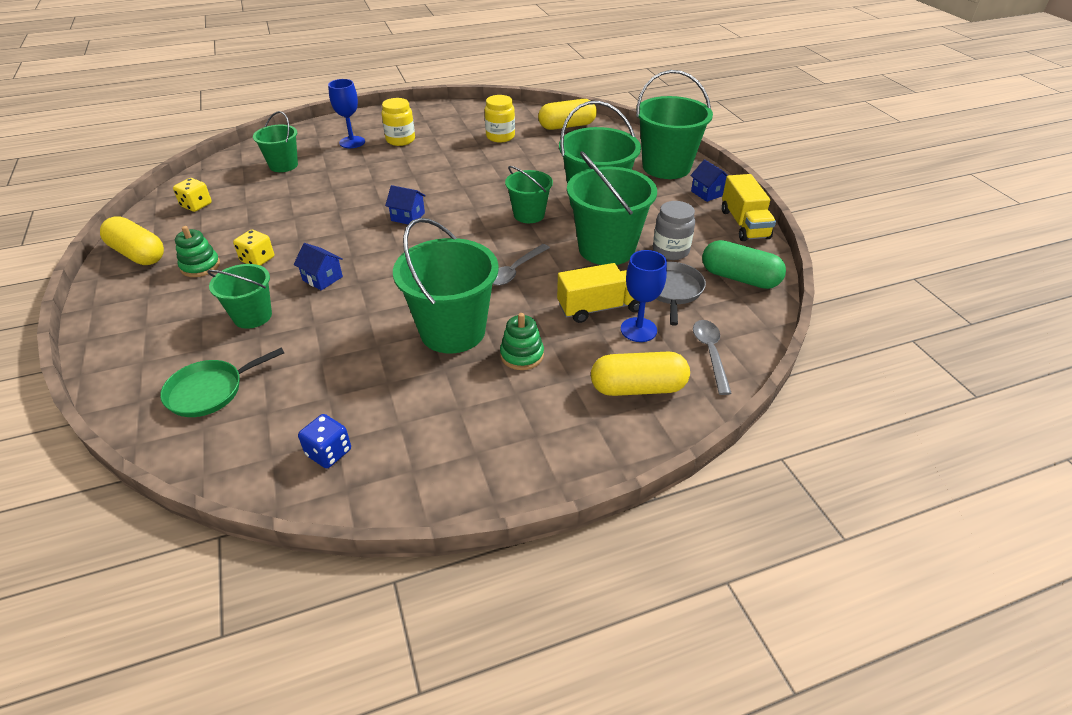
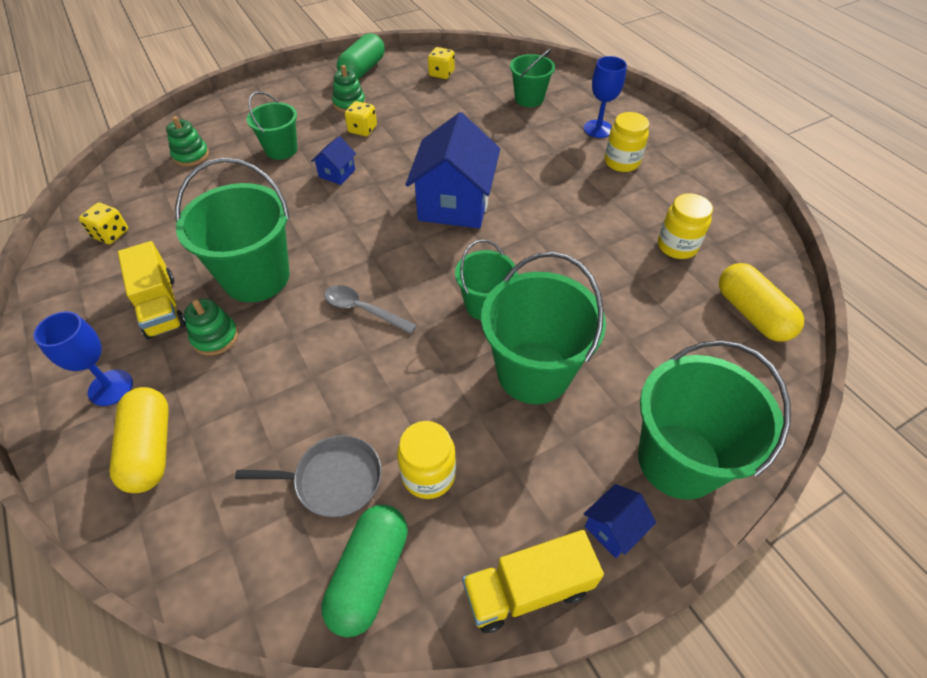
camera: 80 degrees right, 10 degrees up
(138, 254) = (363, 70): yellow capsule -> green capsule
(209, 391) = (191, 155): green pan -> green stacking toy
(329, 452) = (111, 234): blue dice -> yellow dice
(408, 217) = (454, 204): blue house -> blue house, size x2.24
(600, 307) = (295, 400): yellow truck -> yellow truck (161, 306)
(606, 249) = (421, 395): green bucket -> none
(638, 330) = (252, 443): blue goblet -> blue goblet (110, 387)
(670, 251) = (428, 475): grey jar -> yellow jar
(710, 353) = (201, 529): grey spoon -> none

